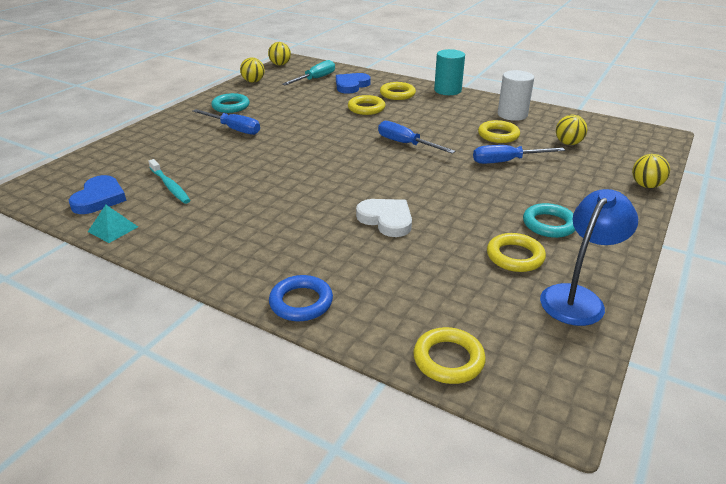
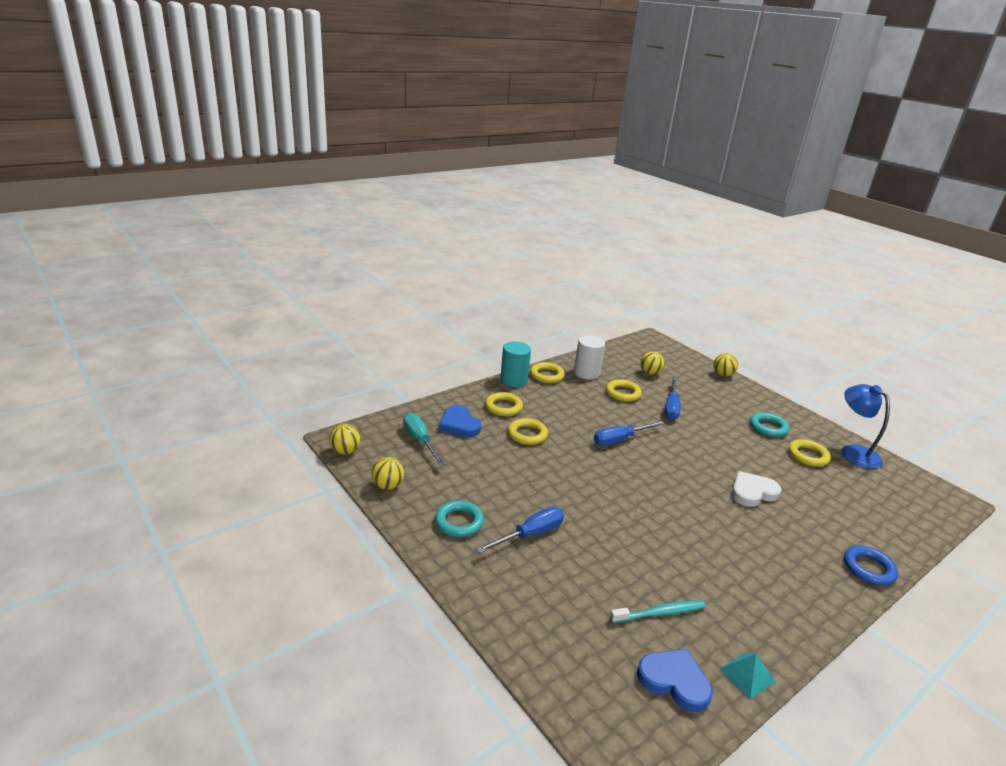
camera: 70 degrees left, 5 degrees down
(448, 359) = (922, 521): yellow ring -> yellow ring (546, 375)

